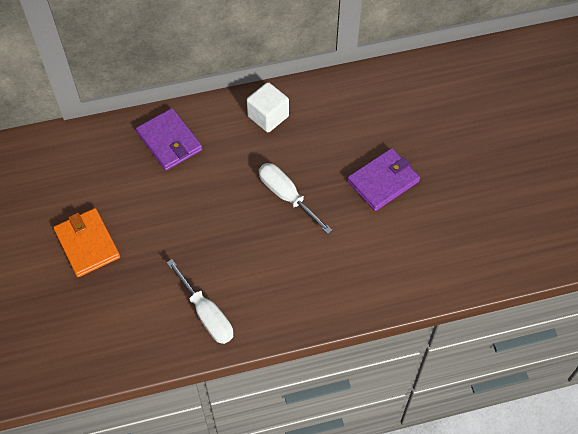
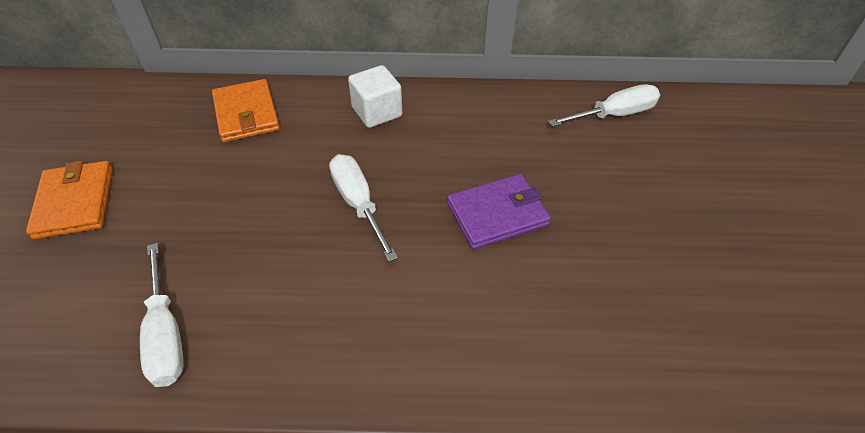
camera: 15 degrees right, 10 degrees down
(169, 141) = (246, 114): purple wallet -> orange wallet
(443, 78) = (614, 115): none -> white screwdriver

